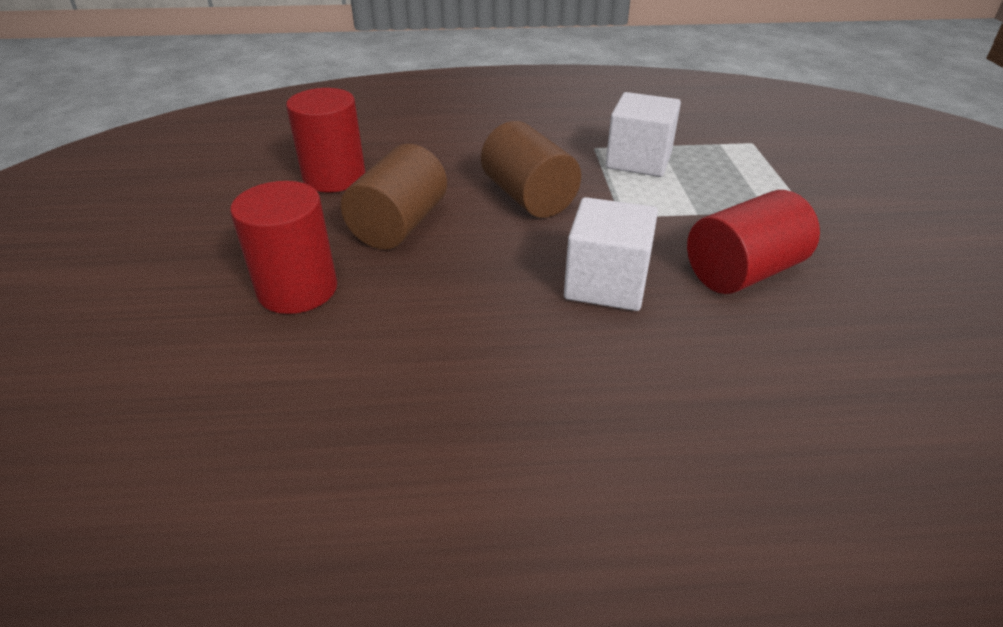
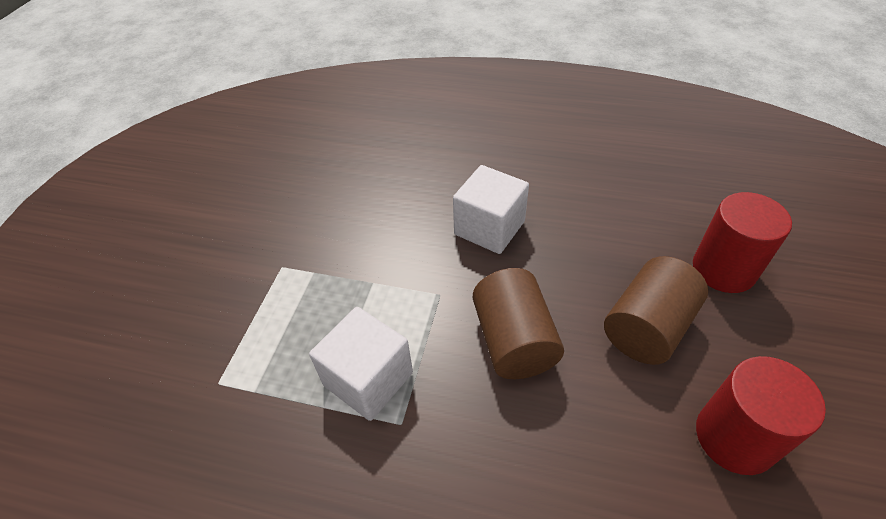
camera: 160 degrees left, 10 degrees up
(742, 272) = (390, 218): red cylinder -> none

